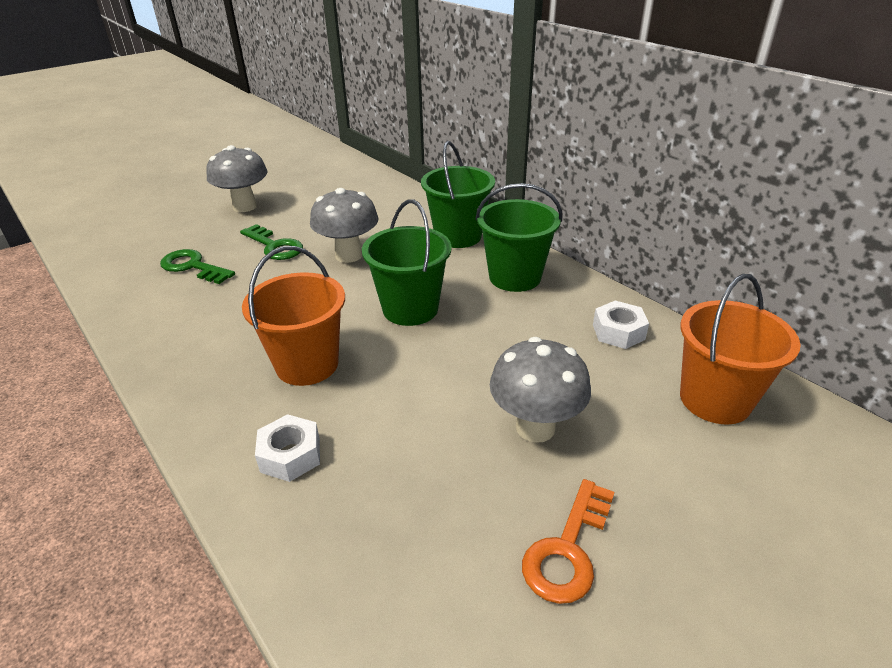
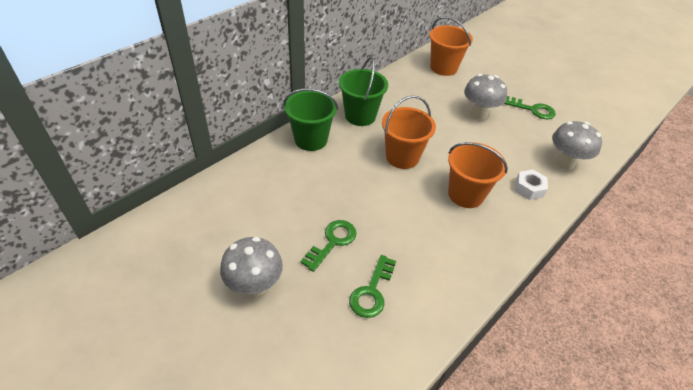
camera: 100 degrees left, 10 degrees up
(348, 255) = (343, 193): grey mushroom -> grey mushroom (565, 163)
(410, 309) = (402, 157): green bucket -> orange bucket
(567, 549) = (532, 109): orange key -> green key
(618, 332) = (404, 85): white nut -> none

